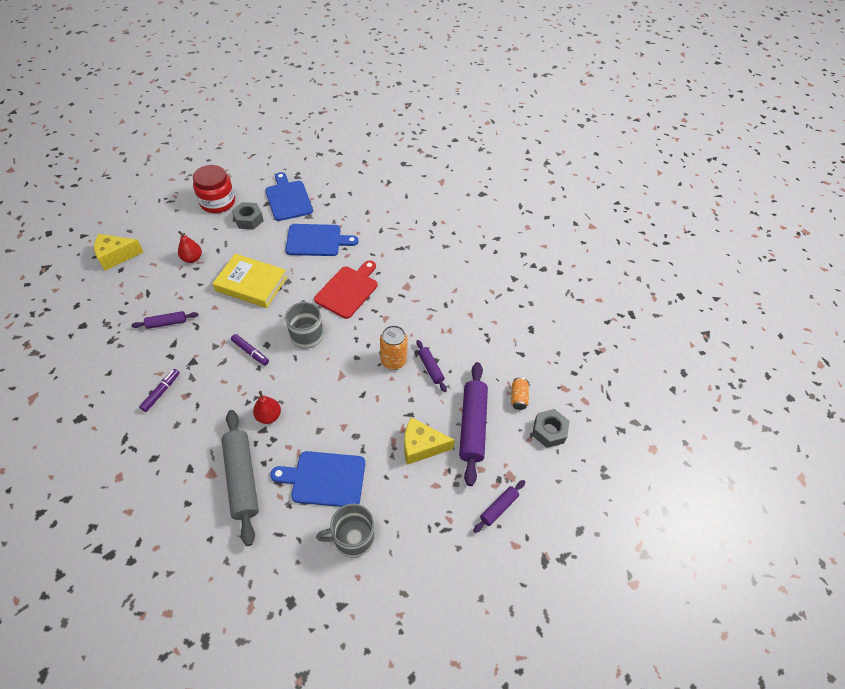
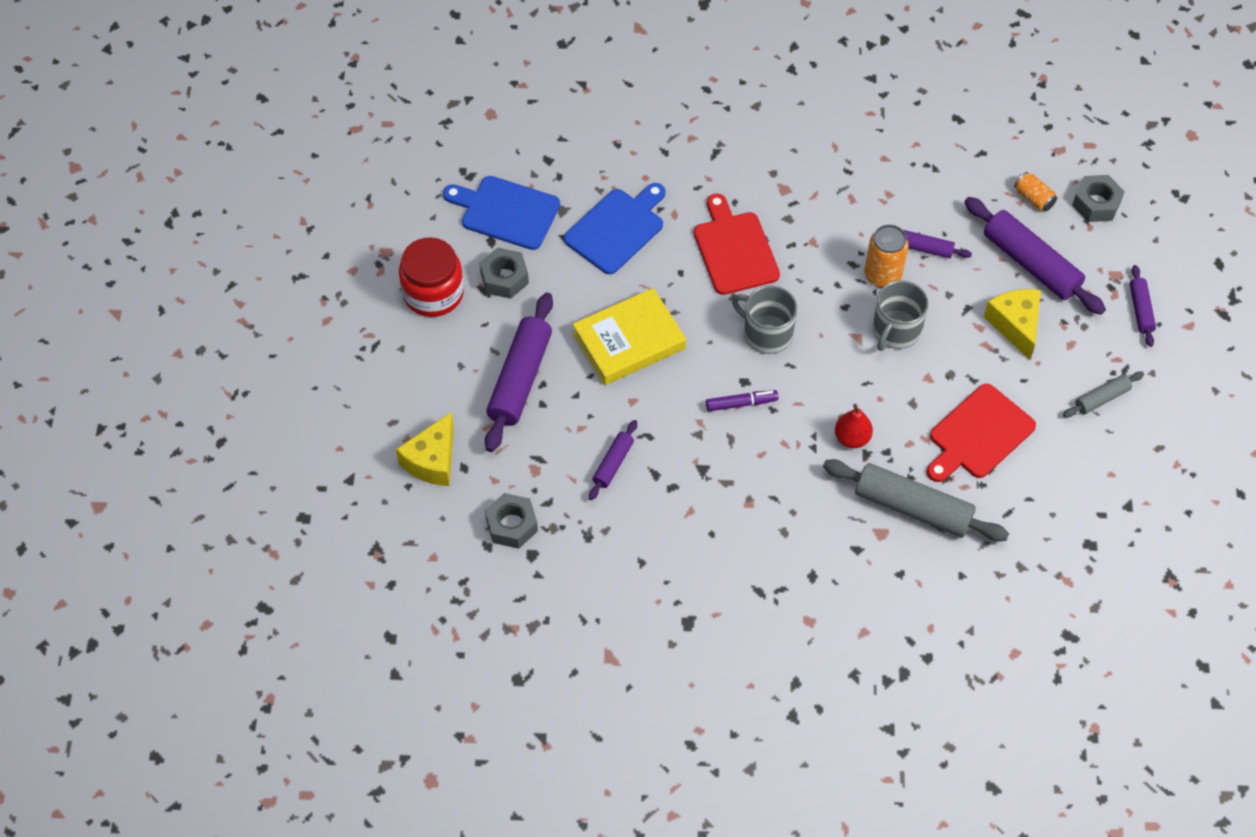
camera: 45 degrees left, 5 degrees up
(96, 307) = (511, 525): none -> grey nut
(161, 392) = (722, 523): purple marker -> none
(192, 258) = (520, 379): red pear -> purple rolling pin
(324, 479) = (979, 434): blue cutting board -> red cutting board
(352, 538) = (1067, 452): grey mug -> grey mug (896, 331)
(411, 531) = (1102, 398): none -> grey rolling pin
(421, 446) = (1015, 325): yellow cheese -> yellow cheese turned 120 degrees clockwise

